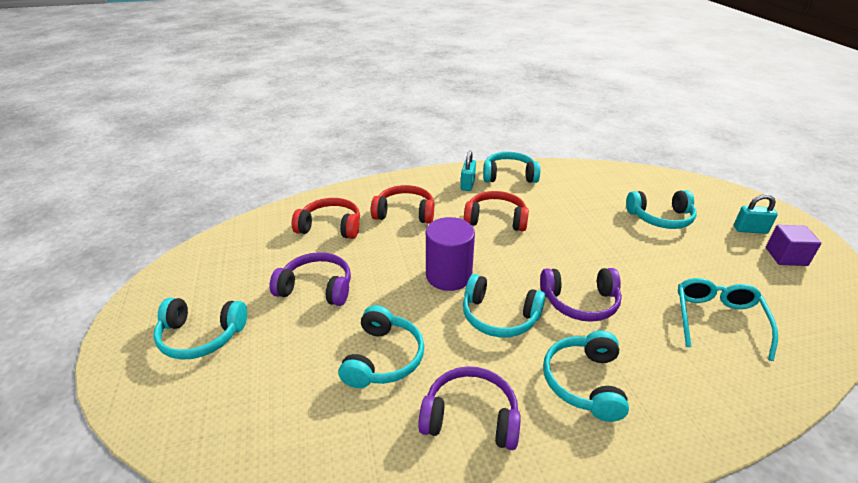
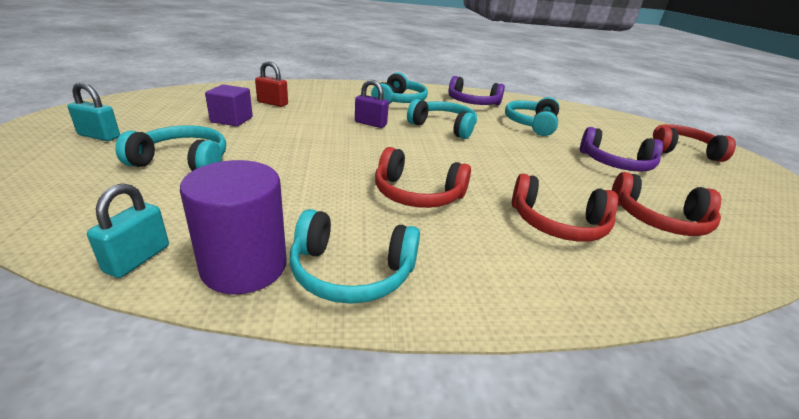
camera: 175 degrees left, 5 degrees down
(201, 336) = (682, 151): turquoise headphones -> red headphones
(448, 276) = (486, 153): purple cylinder -> purple cylinder (244, 267)
(467, 184) = (449, 263): turquoise padlock -> turquoise padlock (137, 259)
(580, 302) = (370, 123): purple headphones -> purple padlock
(717, 320) = (272, 103): turquoise glasses -> red padlock
(786, 256) = (123, 116): purple cube -> purple cube (231, 119)

